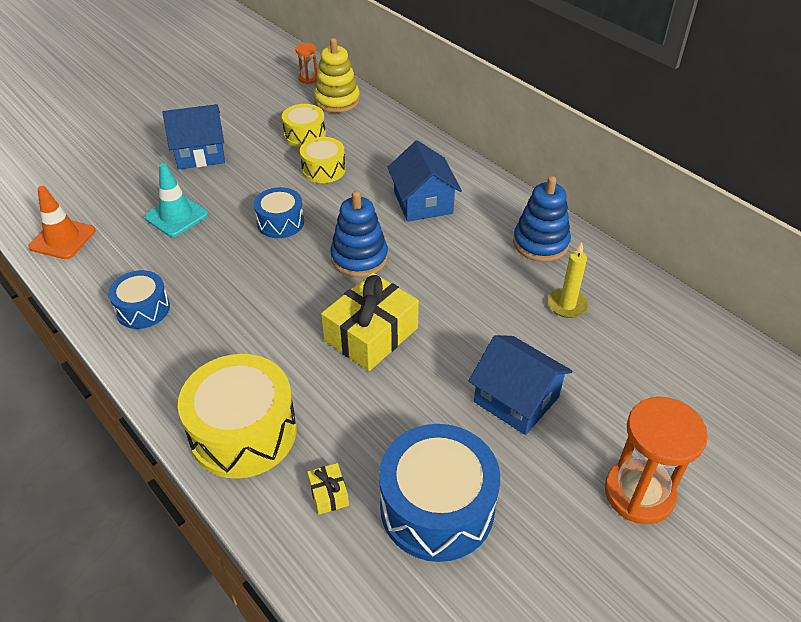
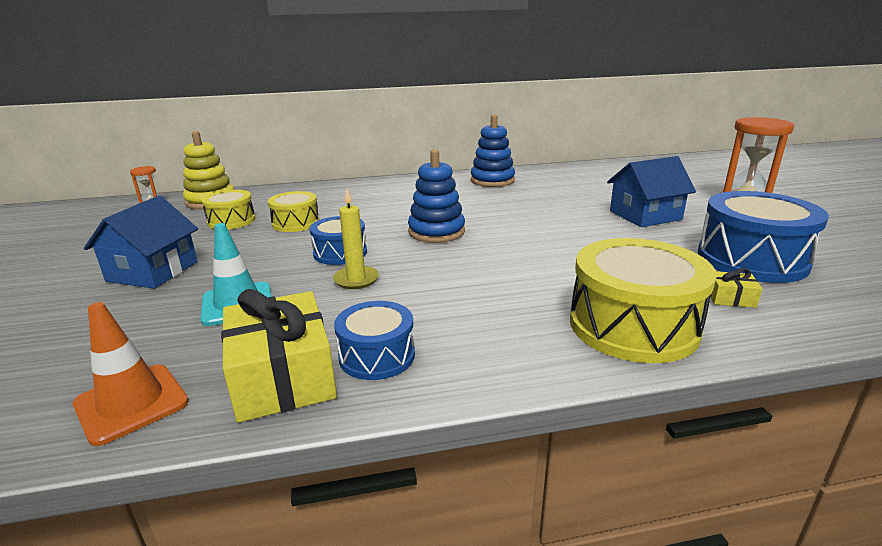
camera: 60 degrees left, 20 degrees down
(371, 334) = (538, 245): yellow gift -> yellow gift (282, 376)
(423, 202) = (399, 200): blue house -> none
(567, 305) = (561, 186): yellow candle -> yellow candle (356, 280)

